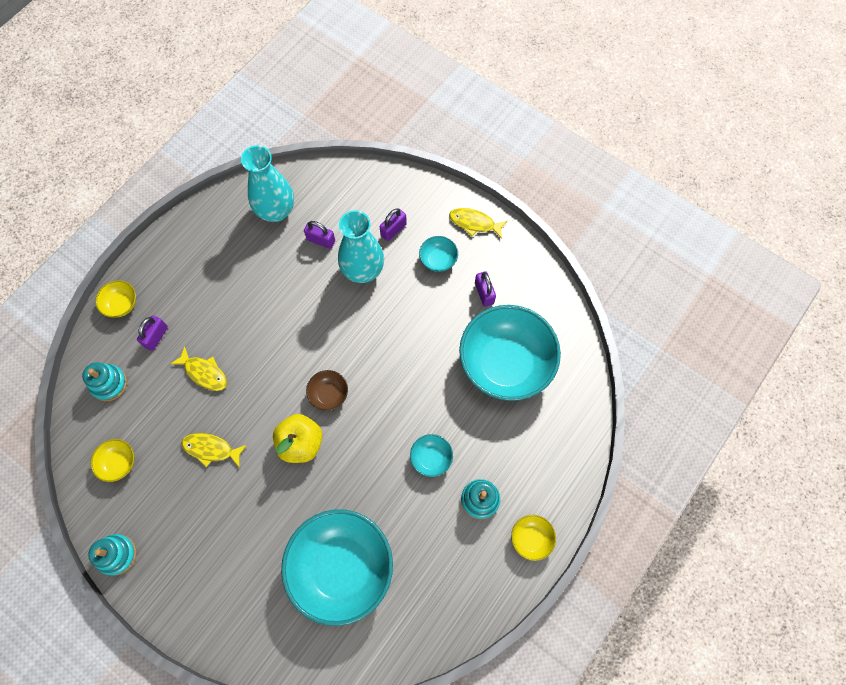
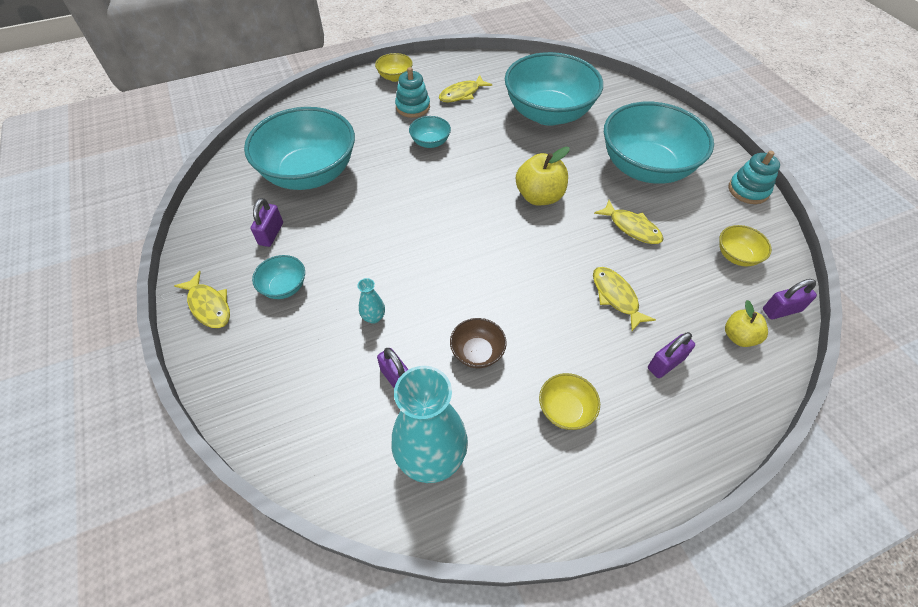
camera: 150 degrees left, 15 degrees down
(109, 384) = (739, 337): turquoise stacking toy -> yellow apple
(121, 304) = (707, 430): yellow bowl -> yellow bowl (565, 410)
(218, 534) = (645, 168): none -> turquoise bowl
(329, 394) = (490, 221): brown bowl -> brown bowl (477, 352)
(363, 270) = (374, 317): turquoise vase -> turquoise vase, size x0.42
(393, 230) = (302, 346): purple padlock -> purple padlock (781, 310)
(445, 549) = (462, 94): none -> yellow fish

